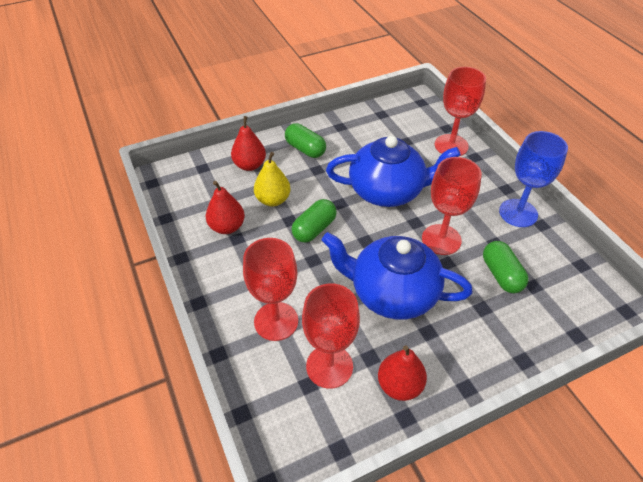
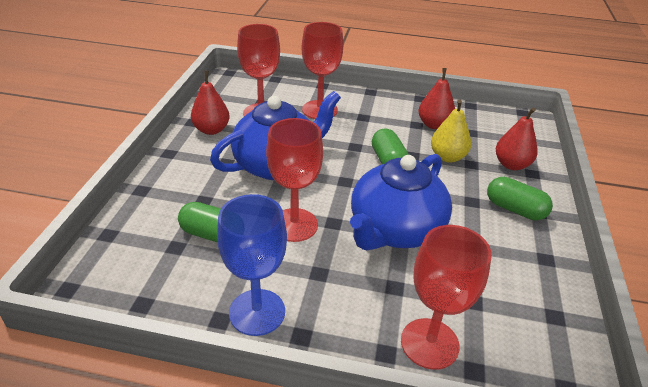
camera: 125 degrees right, 10 degrees down
(305, 149) = (515, 209): green capsule -> green capsule turned 45 degrees clockwise

